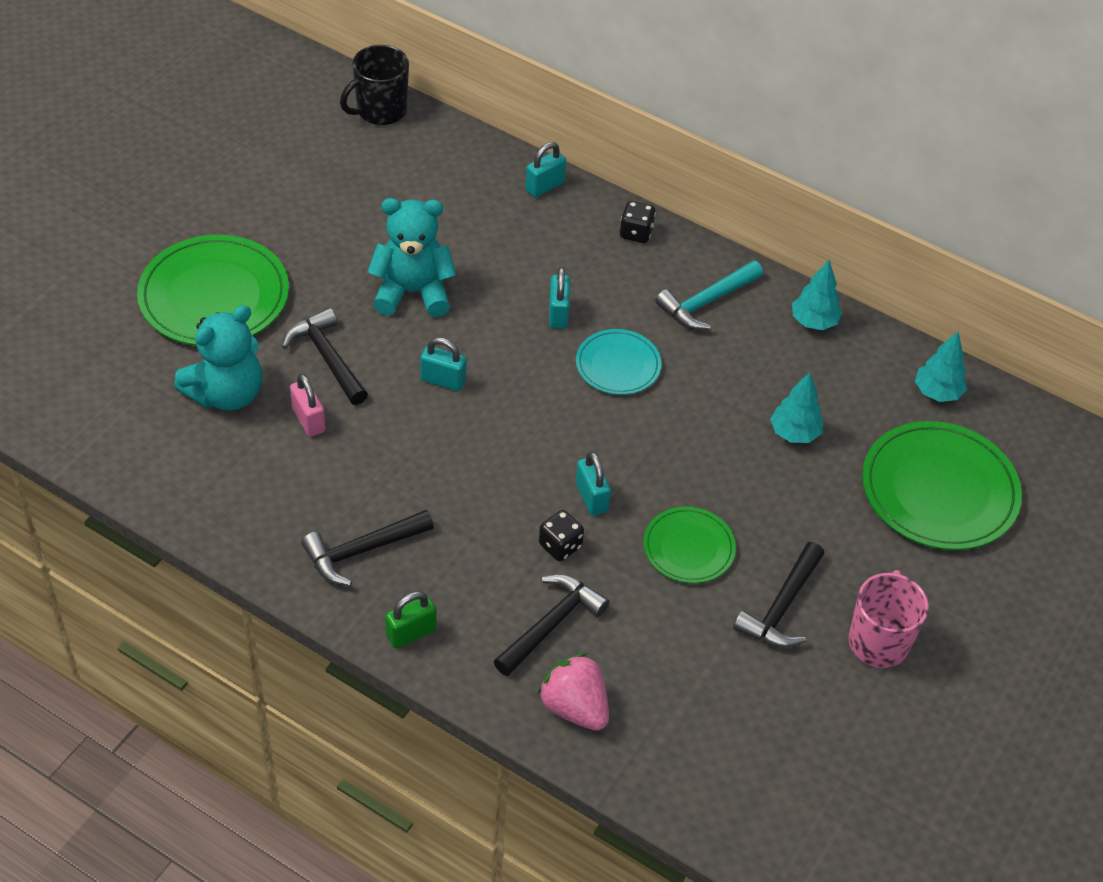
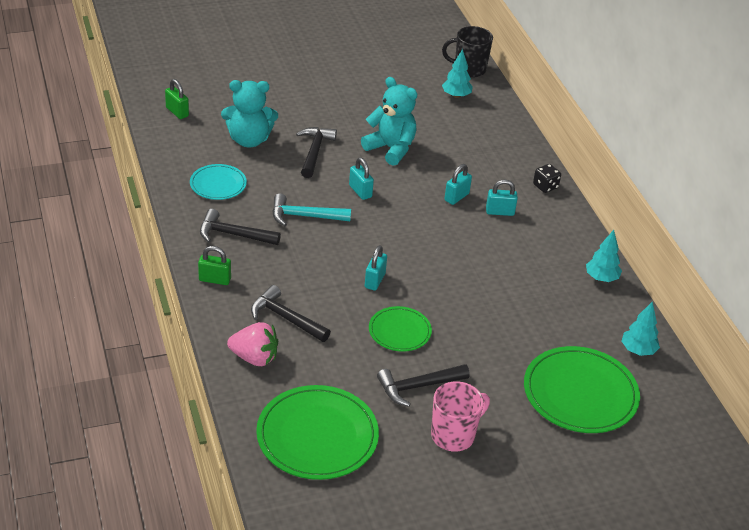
camera: 40 degrees right, 10 degrees down
(83, 412) = (177, 112): none -> green padlock
(214, 296) = (291, 100): green plate -> green plate (317, 436)
(308, 420) = (274, 171): pink padlock -> none
(544, 186) = (518, 142): turquoise padlock -> turquoise padlock (500, 212)
(551, 625) = (286, 318): black hammer -> black hammer turned 135 degrees counterclockwise
(560, 546) = (333, 290): black dice -> none
(574, 707) = (254, 358): pink strawberry -> pink strawberry turned 105 degrees clockwise
(618, 365) = (461, 235): turquoise plate -> turquoise plate (218, 184)
(707, 302) = (548, 236): turquoise hammer -> turquoise hammer (305, 216)
(794, 433) = (524, 319): turquoise tree -> turquoise tree (456, 95)

